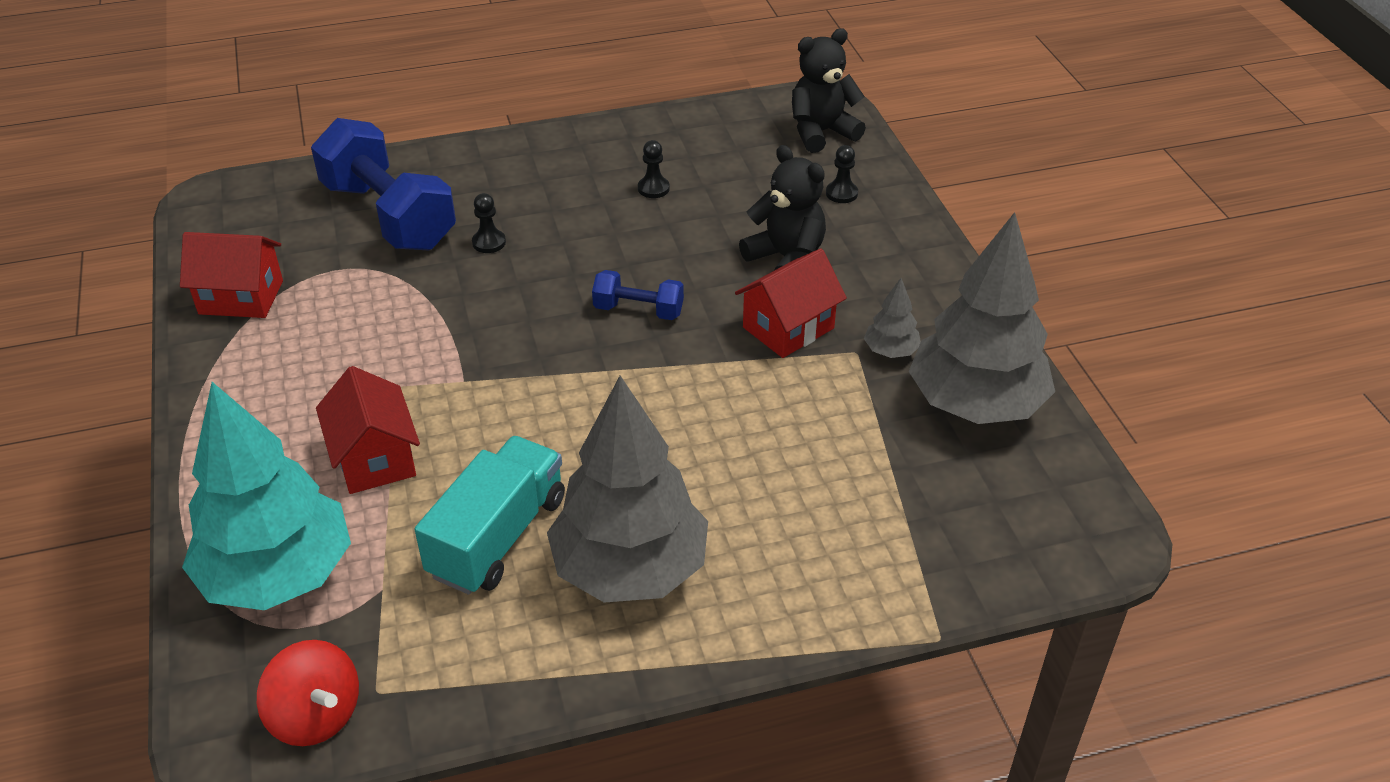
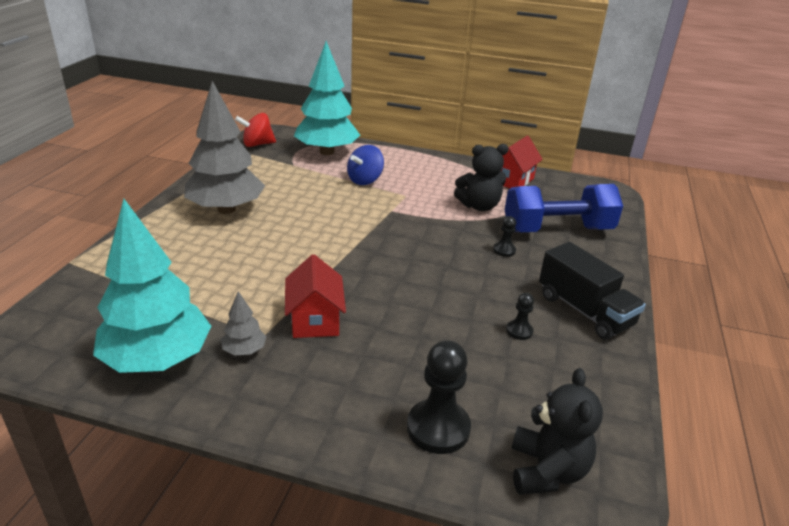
camera: 120 degrees right, 10 degrees down
(375, 458) = (365, 180): red house -> blue spinning top
(498, 536) = (286, 190): turquoise truck -> none
(571, 158) = (584, 311): none -> black truck
(638, 310) = (391, 274): blue dumbbell -> none
(786, 258) = (383, 353): black teddy bear -> black teddy bear (479, 206)
(841, 193) = (438, 428): black pawn -> black pawn, size x1.97
(975, 404) = (158, 359): grey tree -> turquoise tree

